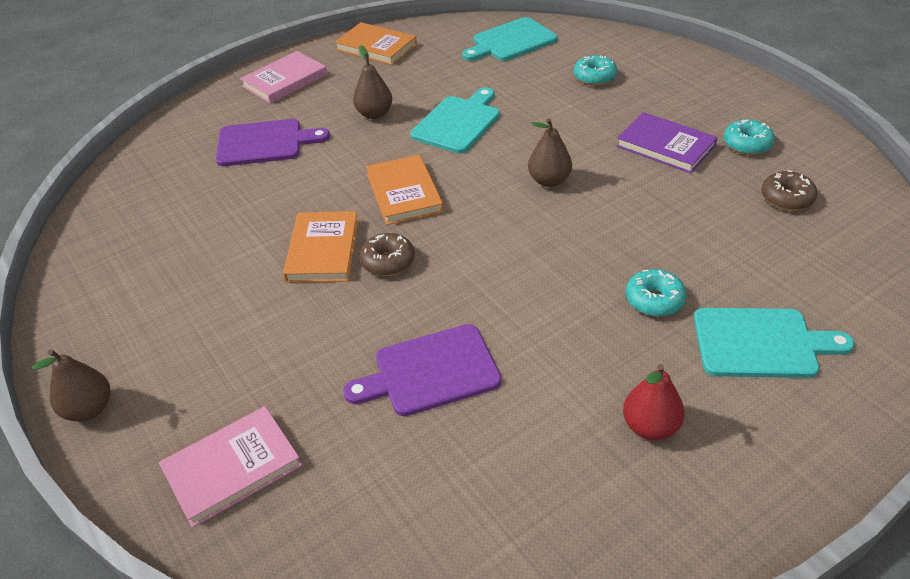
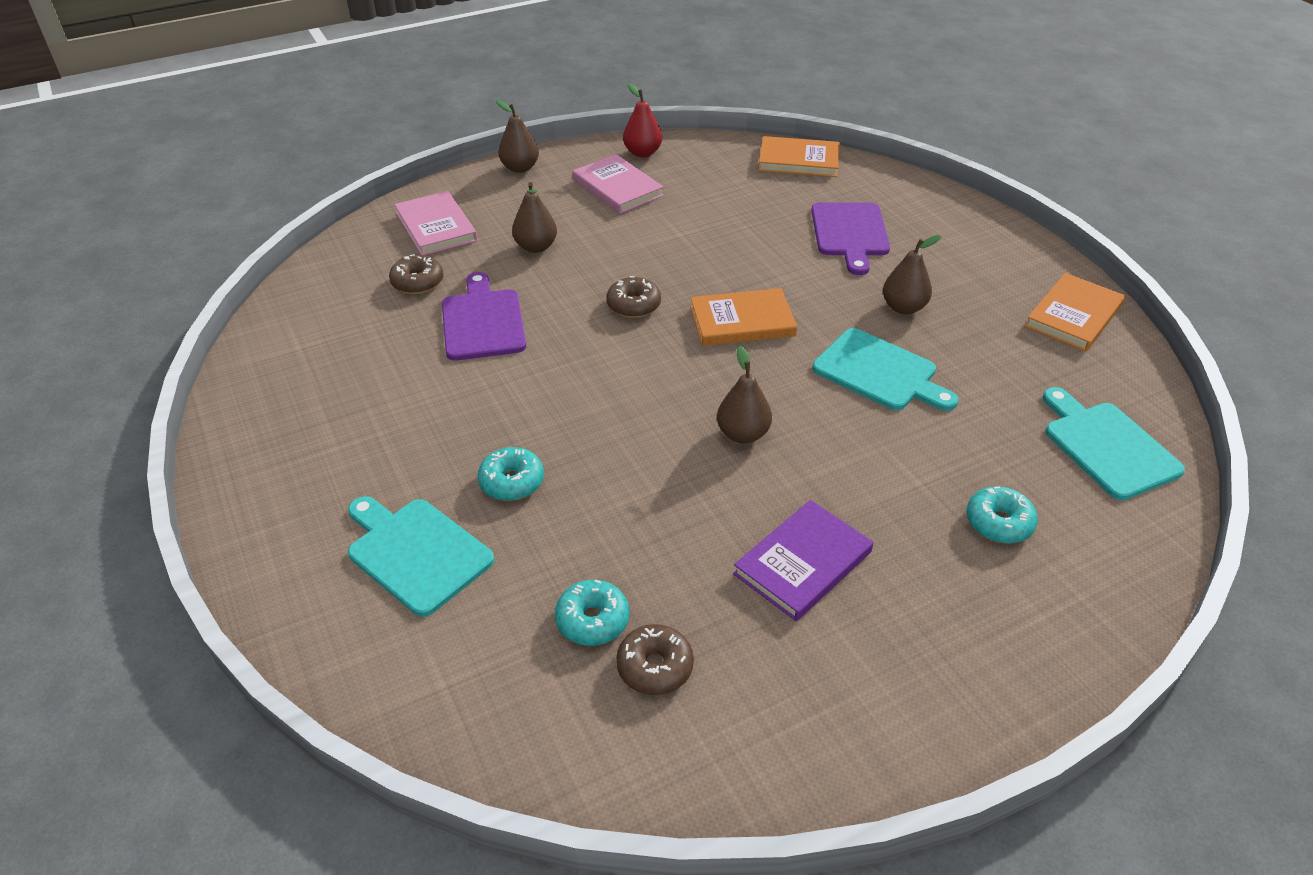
camera: 95 degrees right, 0 degrees up
(283, 355) = (536, 247): none -> brown pear
(285, 80) = (982, 245): pink book -> pink book (618, 188)
(323, 250) = (663, 268): orange book -> orange book (798, 161)
(360, 454) = (417, 282): none -> brown donut
(650, 427) = (358, 443): red pear -> red pear (642, 153)
(747, 144) = (795, 662): turquoise donut -> turquoise donut (592, 620)
(761, 343) = (416, 552): turquoise cutting board -> turquoise cutting board turned 120 degrees clockwise

